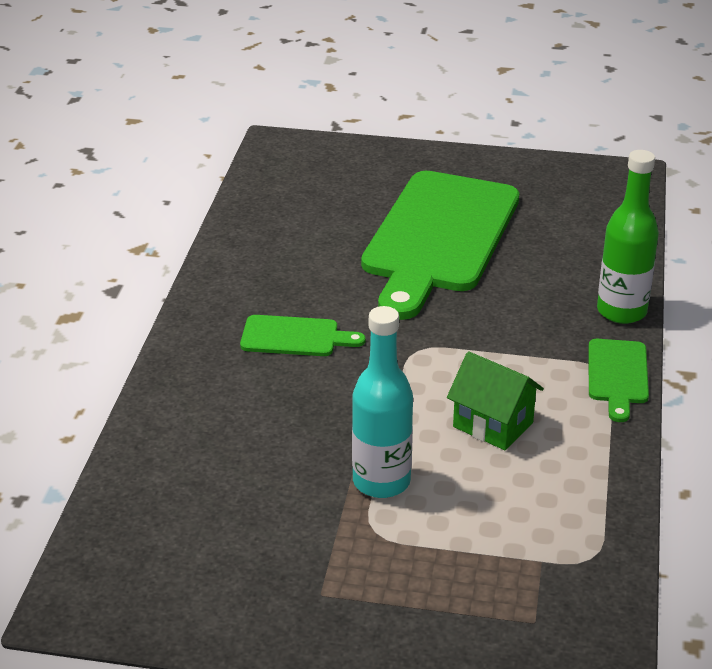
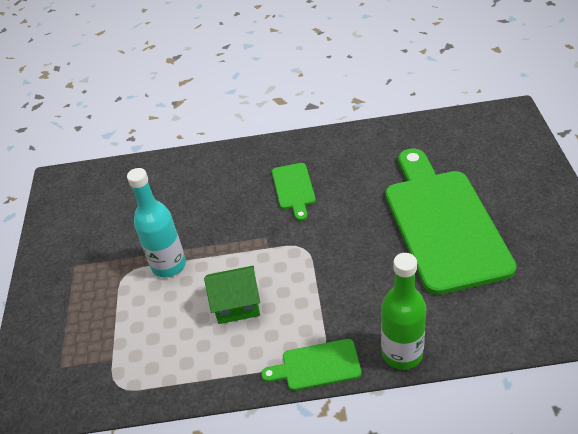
camera: 80 degrees right, 10 degrees up
(438, 238) = (443, 224): green cutting board -> green cutting board turned 75 degrees clockwise
(493, 425) = (237, 305): green house -> green house turned 60 degrees clockwise

